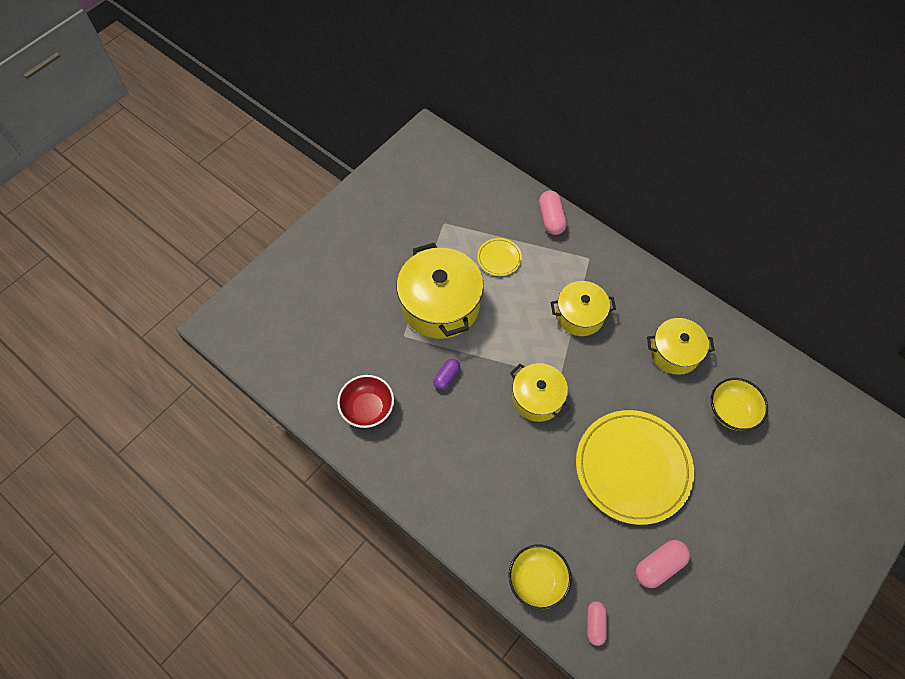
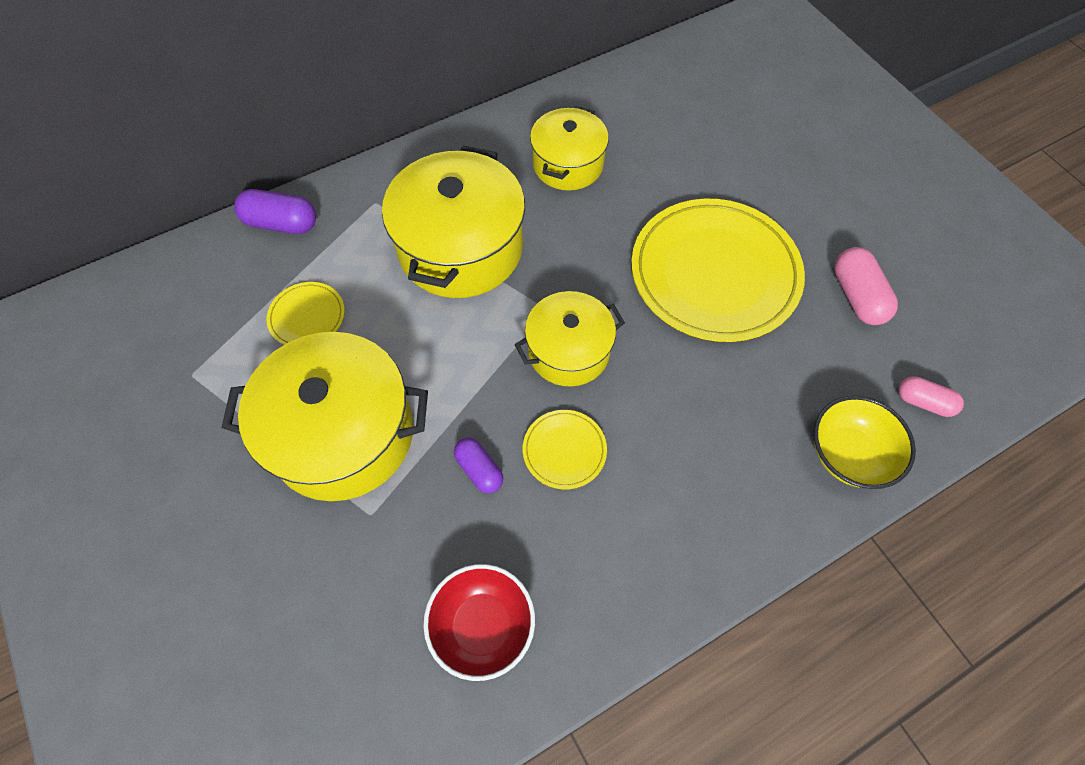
camera: 70 degrees left, 0 degrees up
(474, 416) = (564, 450): none -> yellow plate
(551, 219) = (281, 223): pink capsule -> purple capsule
(579, 315) = (461, 248): yellow pot -> yellow pot, size x1.64
(731, 411) = (672, 140): yellow bowl -> none

